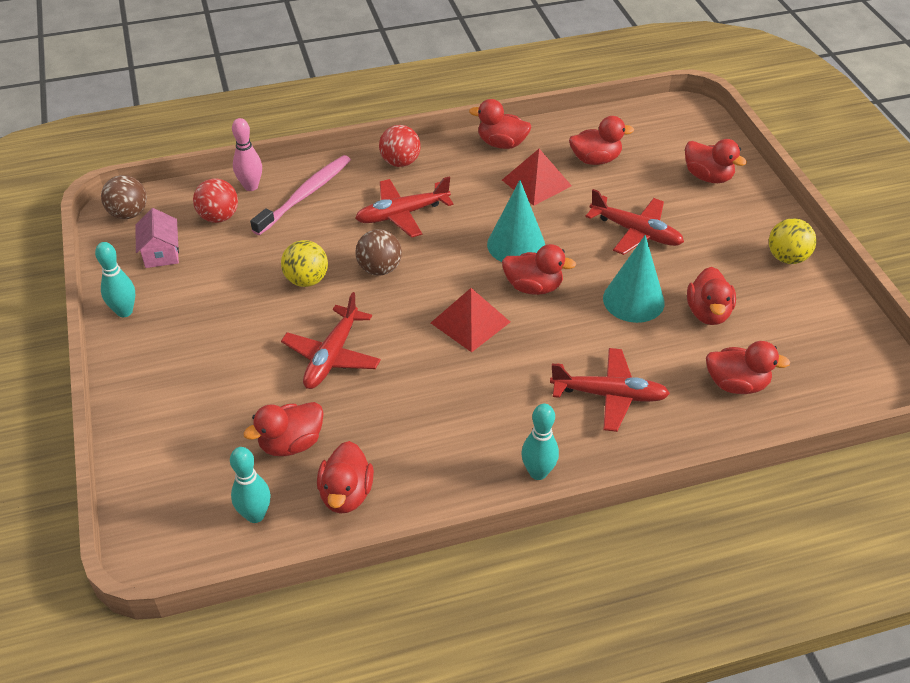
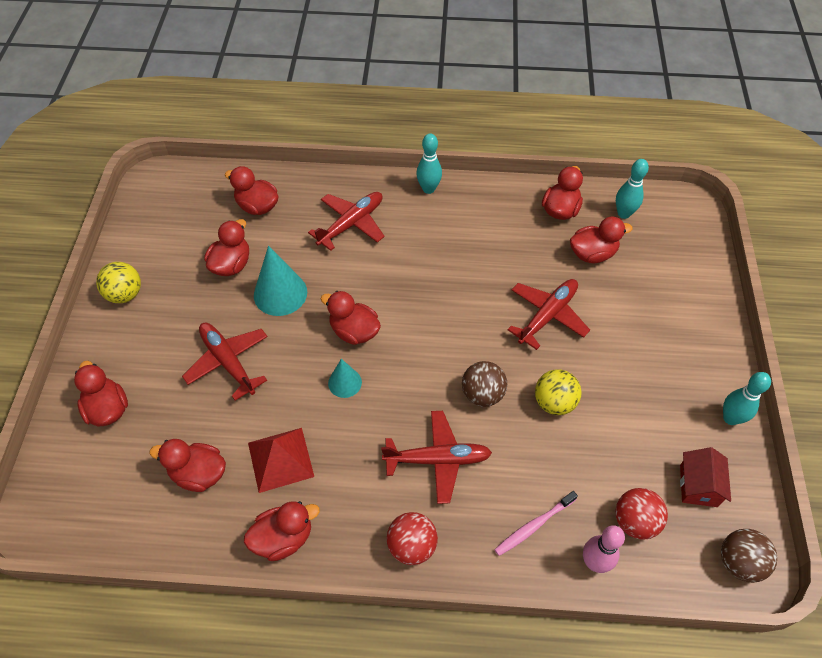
camera: 160 degrees left, 10 degrees up
(161, 253) = (698, 485): pink house -> red house
(305, 194) = (533, 526): pink toothbrush -> pink toothbrush, size x0.63
(470, 322) = (423, 313): red pyramid -> none
(501, 144) = (283, 538): red duck -> red duck turned 60 degrees counterclockwise
(516, 245) = (345, 382): turquoise cone -> turquoise cone, size x0.58
(609, 395) = (351, 224): red plane -> red plane turned 105 degrees clockwise

